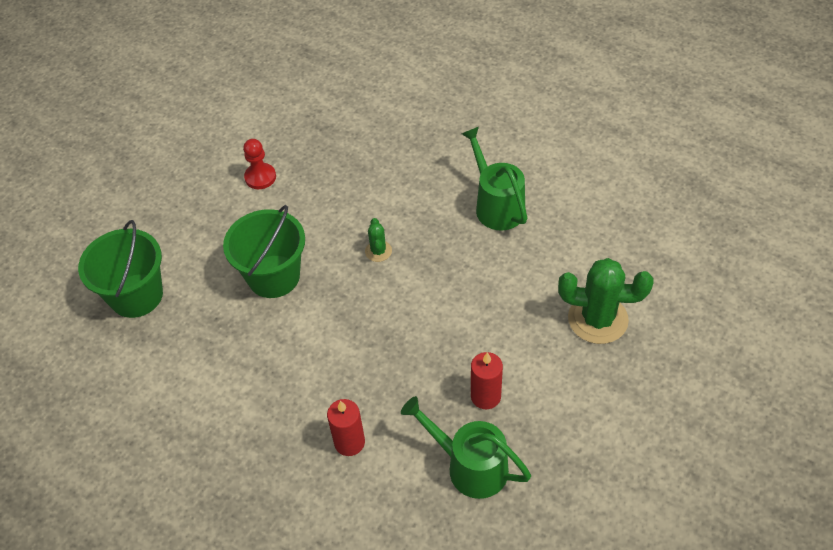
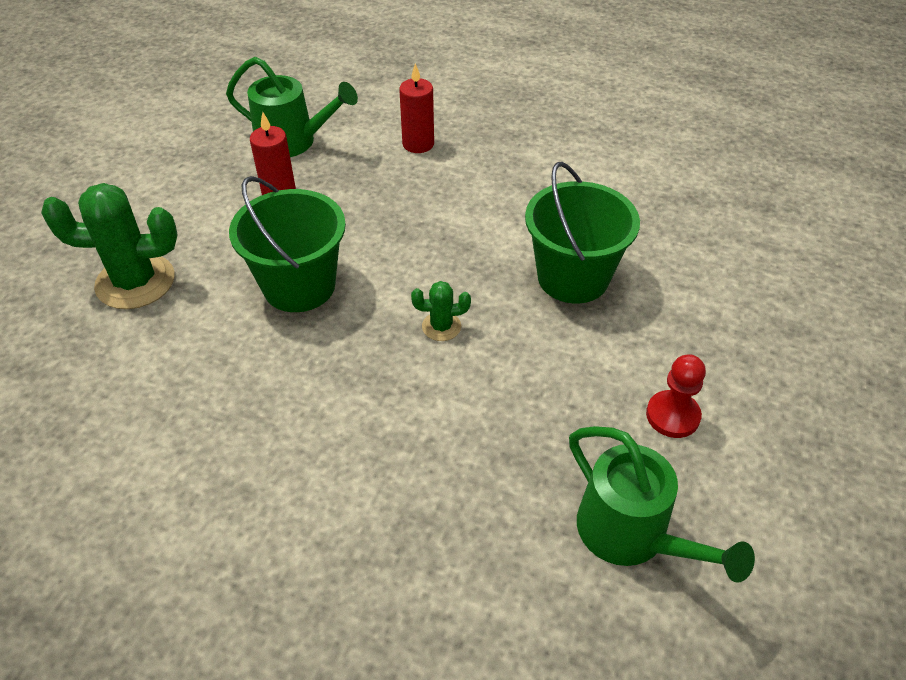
camera: 165 degrees right, 5 degrees down
(136, 295) = (734, 235): green bucket -> green bucket (299, 286)
(378, 251) = (441, 326): green cactus -> green cactus turned 75 degrees counterclockwise
(496, 205) = (270, 420): green watering can -> green watering can (632, 535)

